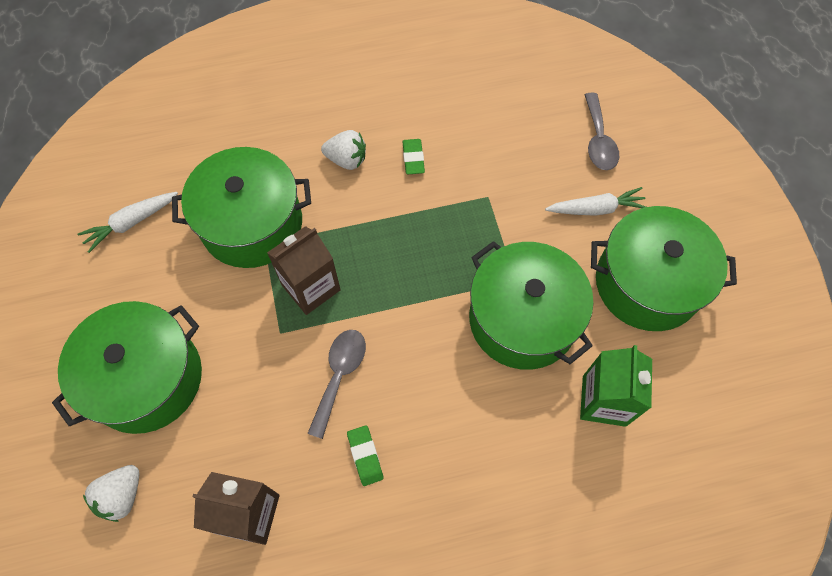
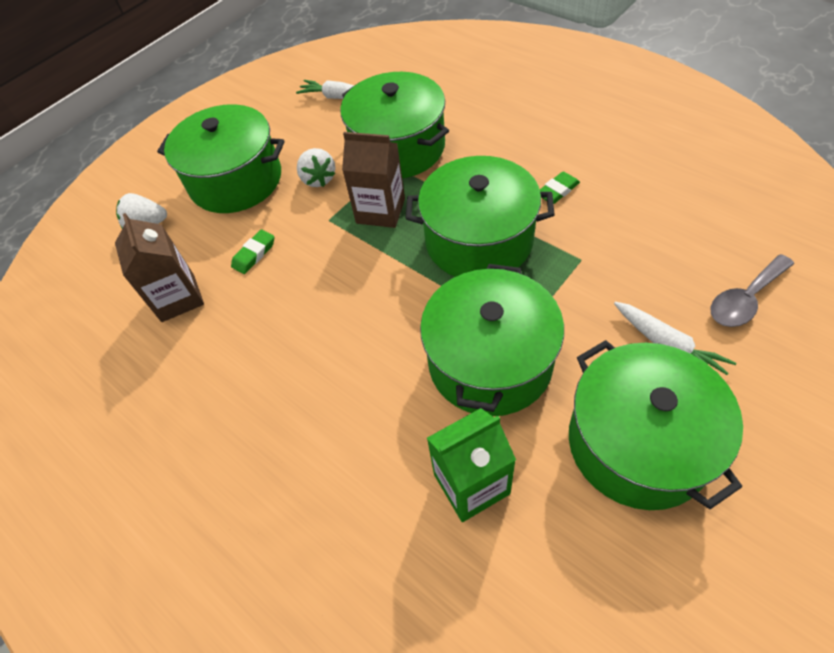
camera: 60 degrees right, 10 degrees down
(339, 375) = (324, 275): grey spoon -> none
(346, 160) = (508, 157): white strawberry -> white strawberry (318, 179)
(365, 456) = (272, 335): green eraser -> green eraser (254, 254)
(410, 244) = (479, 240): none -> green pot

